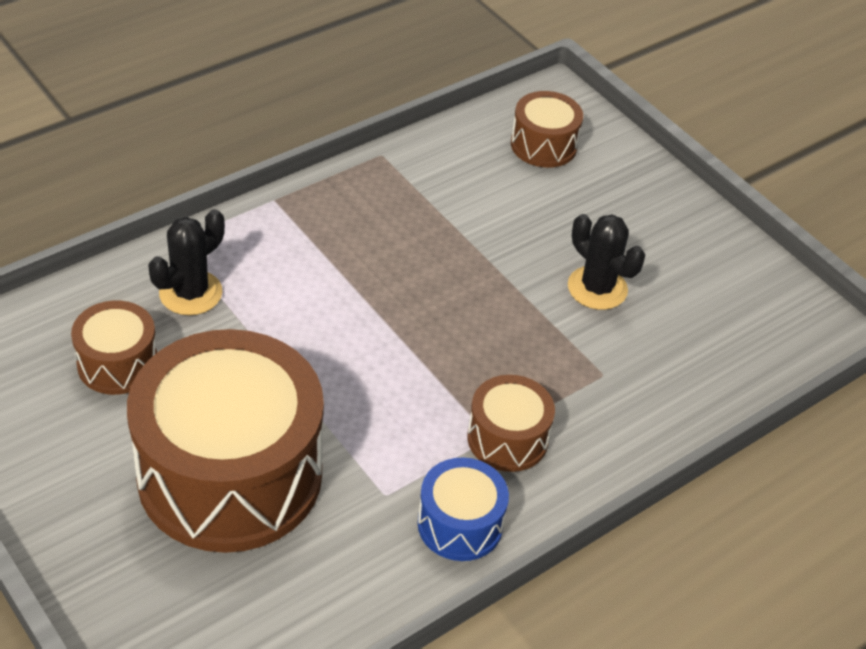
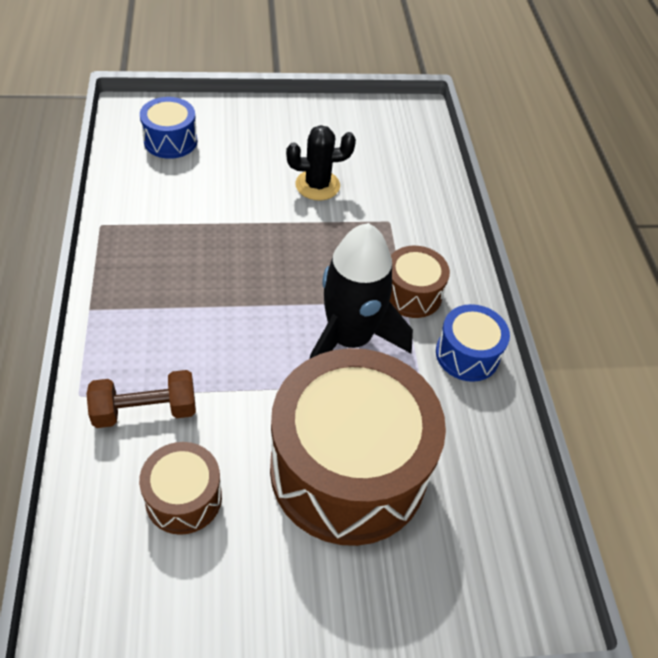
camera: 60 degrees left, 5 degrees up
(190, 293) = (145, 411): black cactus -> brown dumbbell
(396, 408) = (349, 339): none -> black rocket
(543, 145) = (170, 141): brown drum -> blue drum

